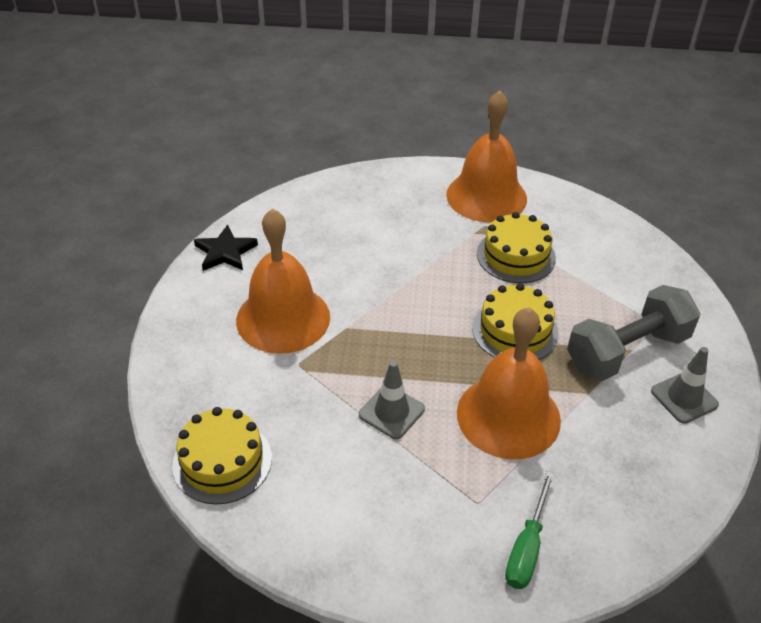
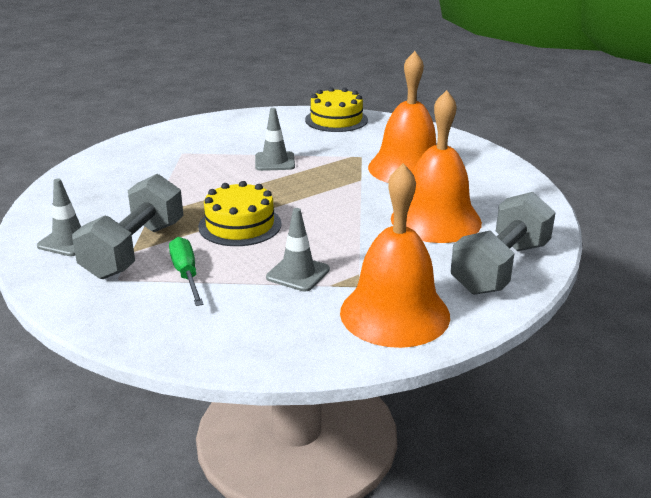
camera: 140 degrees right, 15 degrees down
(225, 252) = (512, 179): black star -> none
(377, 189) = (500, 267): none -> grey dumbbell
(508, 416) = (198, 186): orange bell -> orange bell (436, 220)
(516, 256) = (298, 273): yellow cake -> grey traffic cone
(527, 547) = (139, 150): green screwdriver -> green screwdriver (186, 274)

